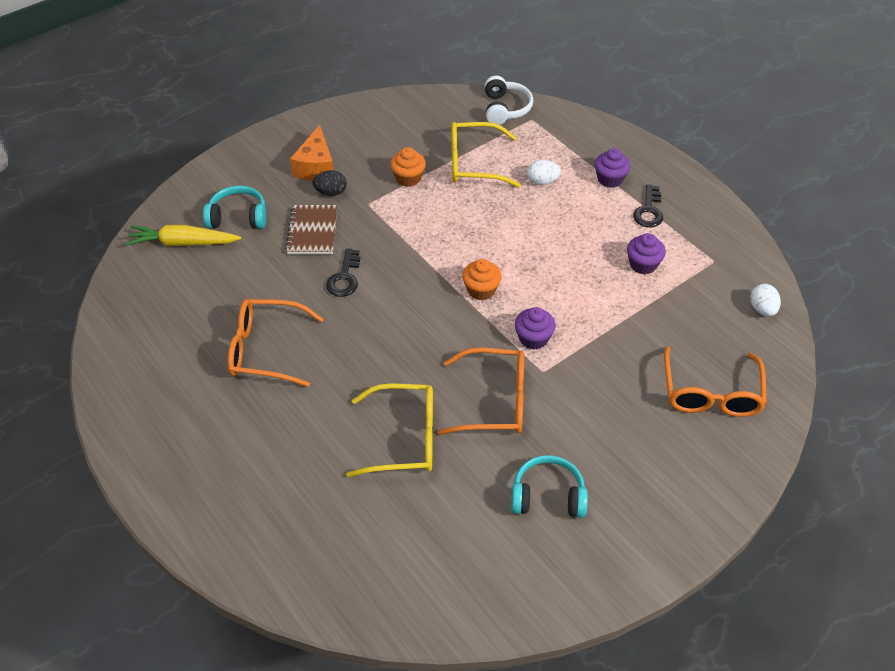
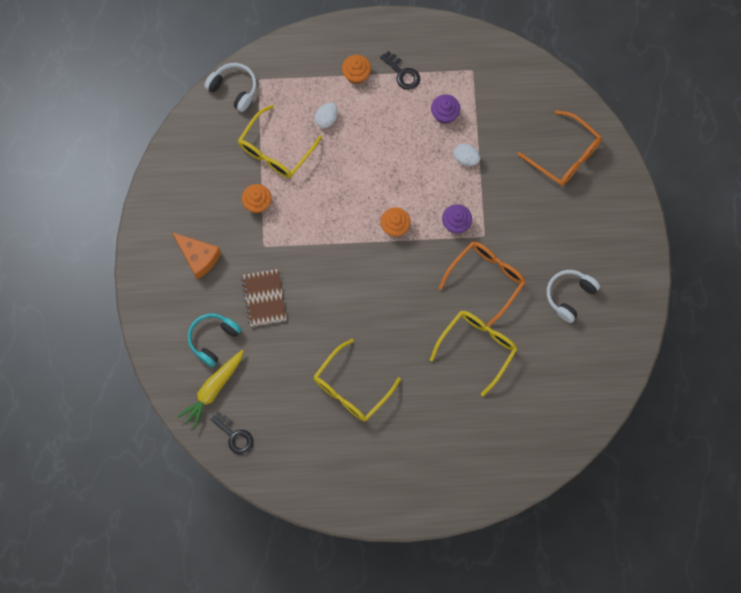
camera: 55 degrees left, 25 degrees up
(266, 350) = (351, 388): orange glasses -> yellow glasses
(312, 231) = (264, 298): brown notebook -> brown notebook turned 45 degrees clockwise
(331, 192) = (234, 263): black egg -> none
(344, 278) = (323, 303): black key -> black key (235, 436)
(548, 496) = (569, 295): turquoise headphones -> white headphones
(610, 179) = (356, 74): purple cupcake -> orange cupcake
(762, 309) = (528, 75): white egg -> white egg (466, 158)

